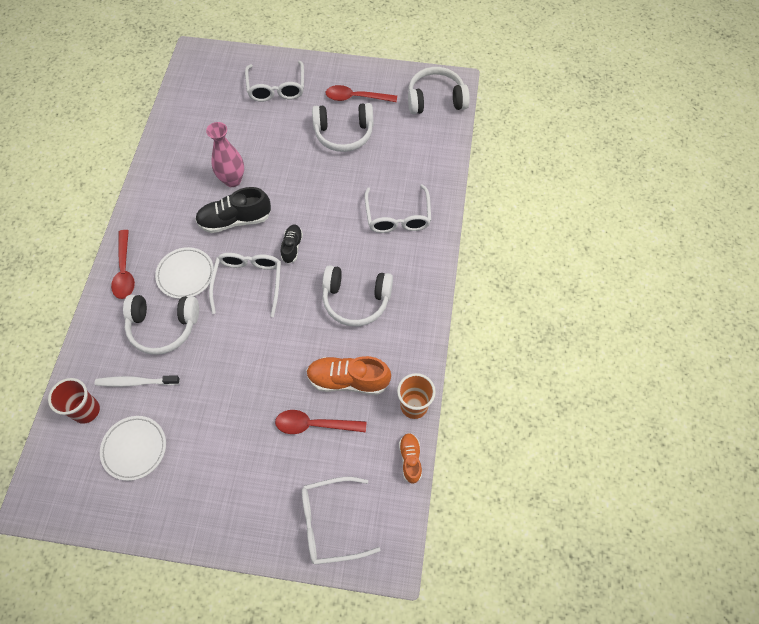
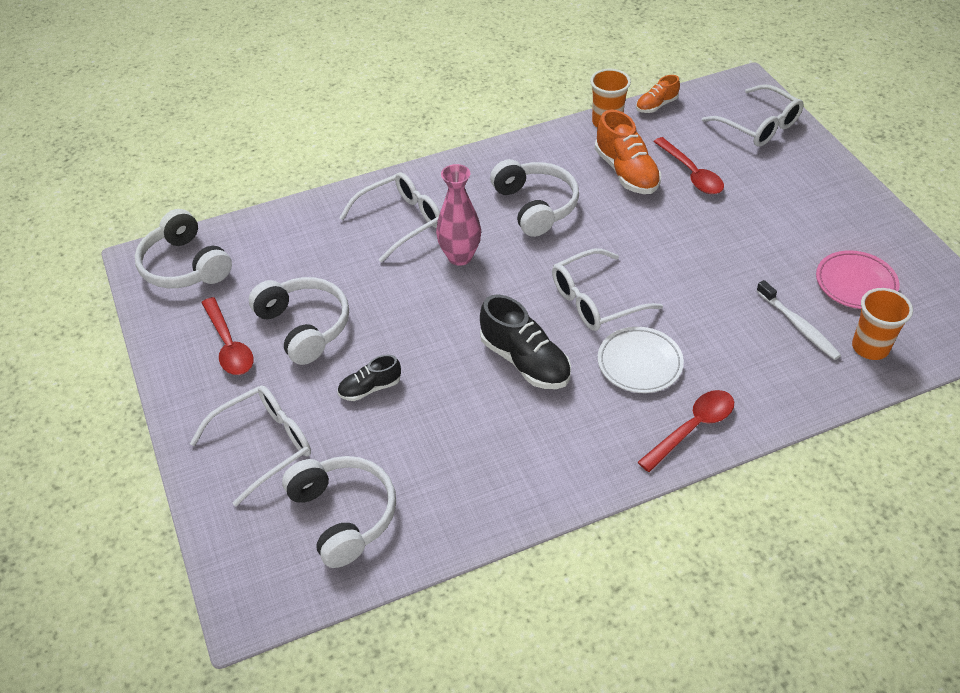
camera: 120 degrees left, 15 degrees down
(86, 410) = (870, 347): red cup -> orange cup
(134, 448) = (855, 283): white plate -> pink plate
(163, 327) = (719, 342): white headphones -> white headphones (344, 515)
(232, 180) = (466, 400): pink vase -> pink vase (460, 256)
(292, 247) = (516, 288): black shoe -> black shoe (370, 388)

